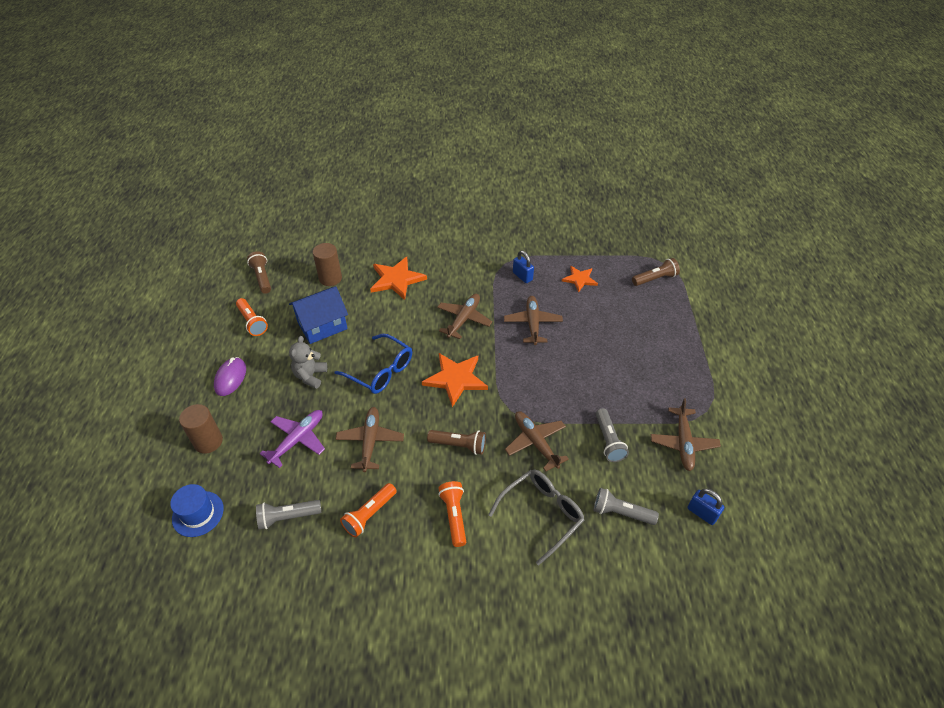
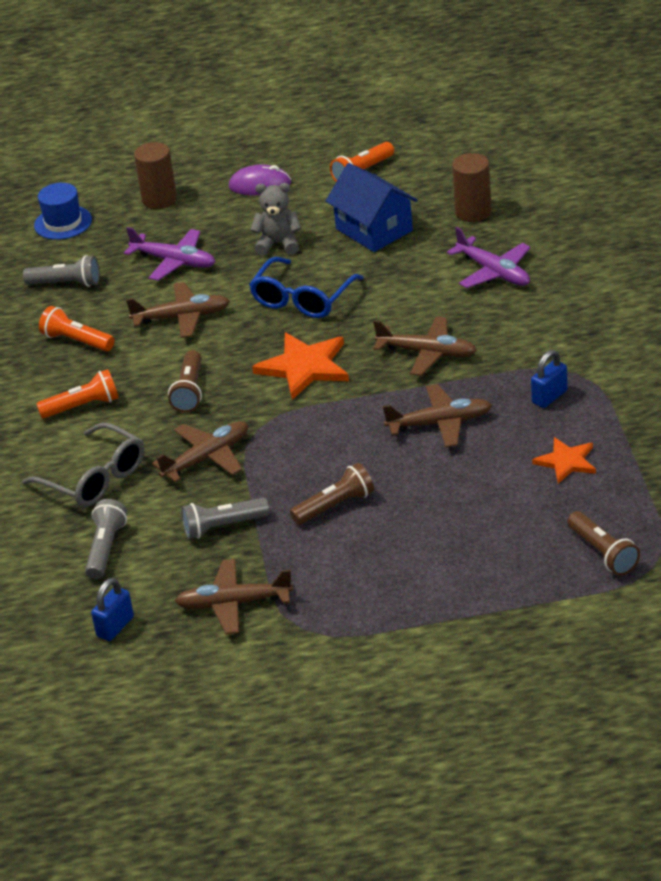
camera: 85 degrees right, 10 degrees down
(262, 278) = (453, 155): brown flashlight -> brown flashlight (335, 506)
(288, 517) = (66, 283): grey flashlight -> grey flashlight turned 120 degrees clockwise
(396, 279) = (493, 272): orange star -> purple plane

